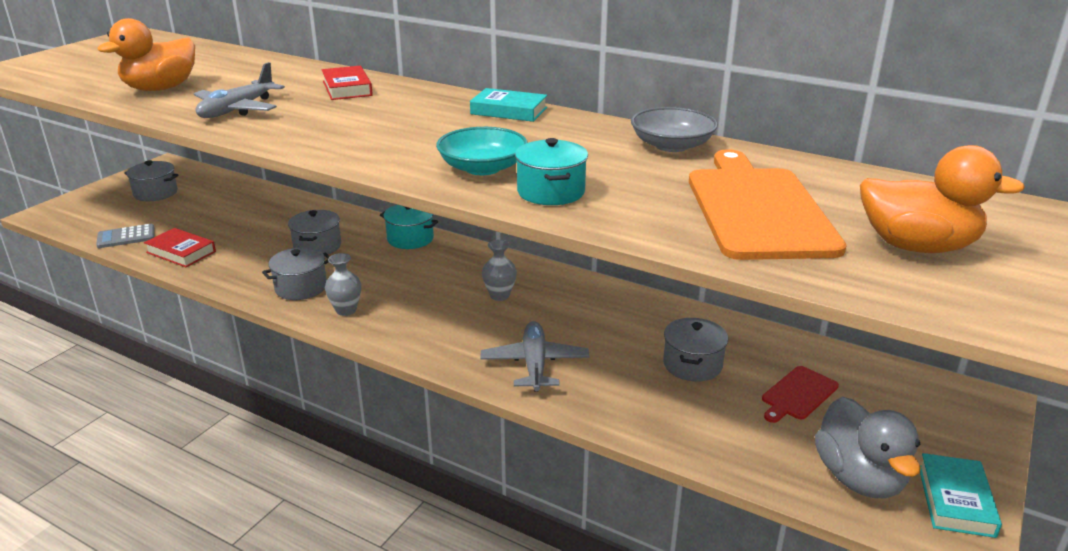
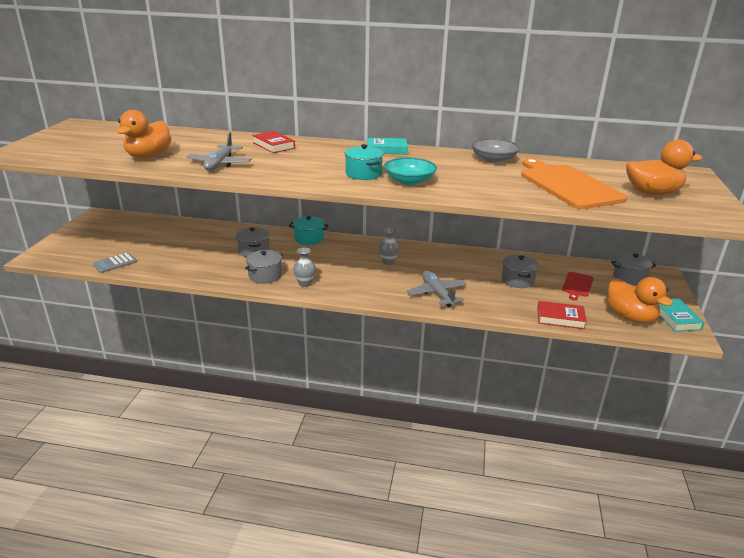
camera: 20 degrees left, 0 degrees up
(155, 193) = (109, 234): grey pot -> grey pot (629, 277)
(181, 252) = (164, 267): red book -> red book (560, 318)
(551, 192) = (459, 189): turquoise pot -> turquoise pot (363, 174)
(859, 478) = (630, 317): grey duck -> orange duck

